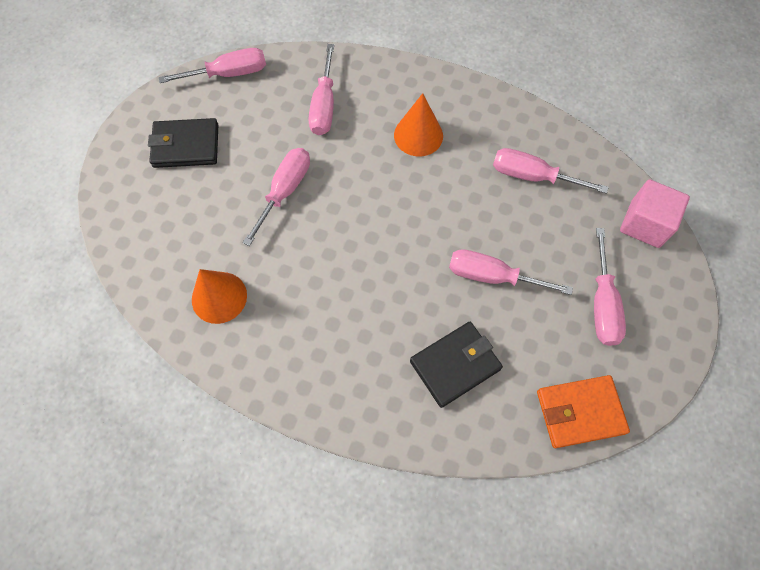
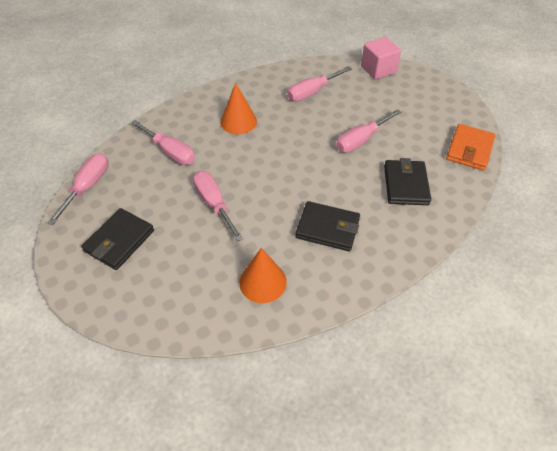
camera: 55 degrees left, 15 degrees down
(328, 317) = (327, 228): none -> black wallet
(602, 304) = (412, 108): pink screwdriver -> none

